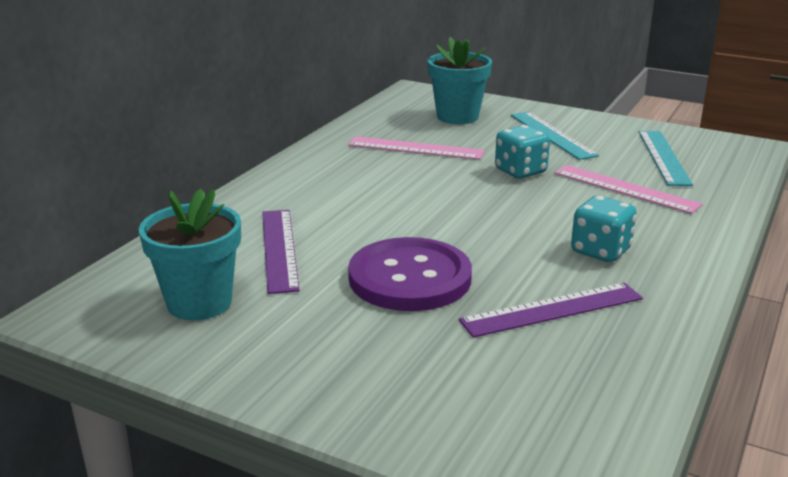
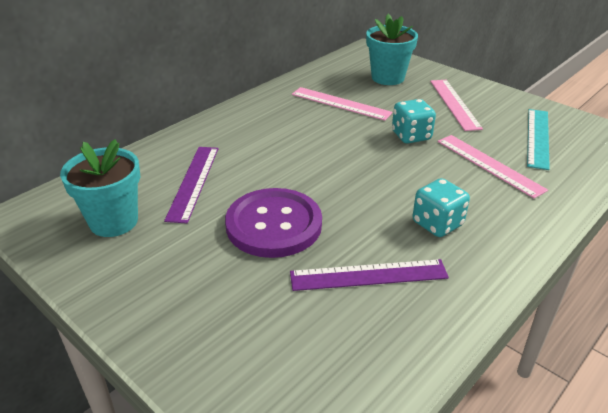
camera: 15 degrees right, 10 degrees up
(552, 135) = (454, 104): turquoise ruler -> pink ruler

